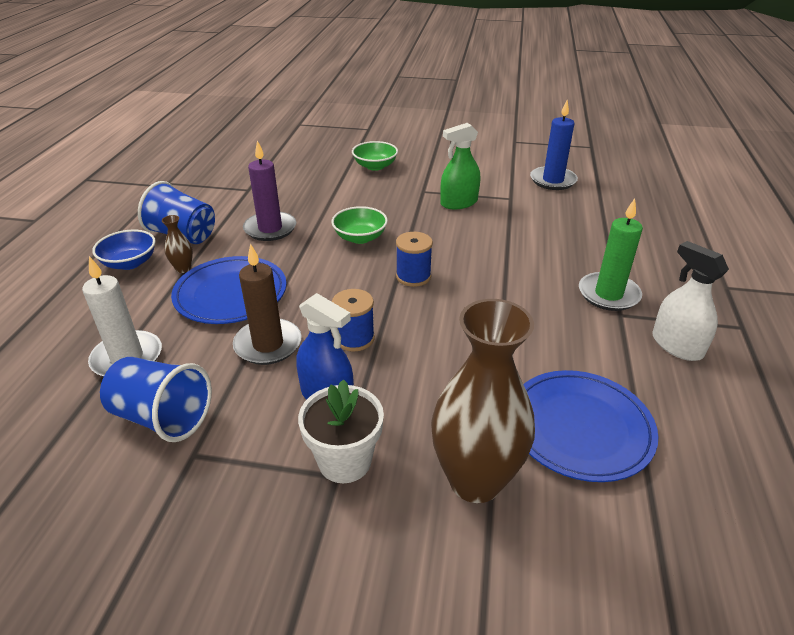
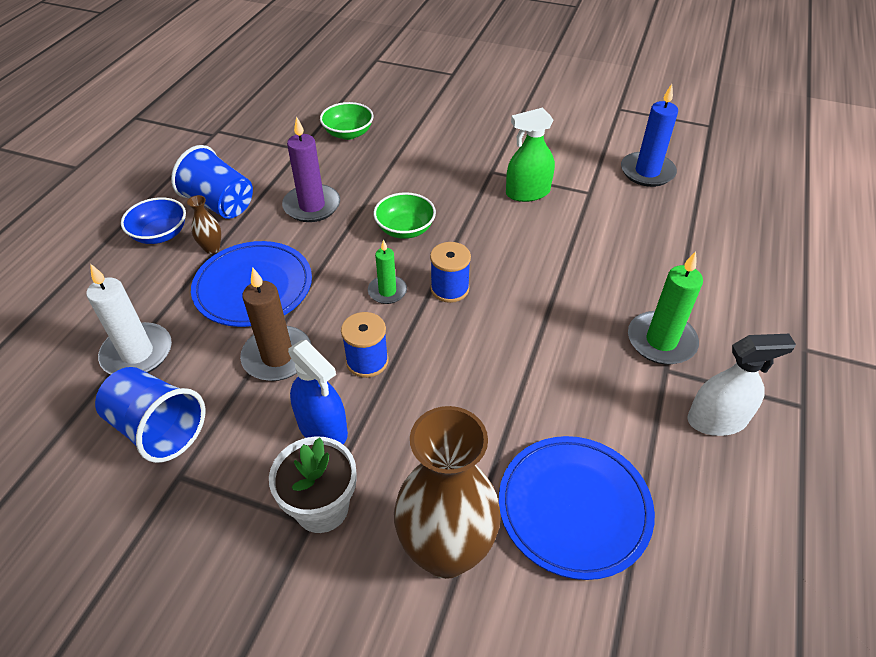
camera: 10 degrees right, 10 degrees up
(357, 284) = (387, 291): none -> green candle
(375, 166) = (446, 130): green bowl -> green bowl (348, 133)
(676, 345) = (717, 420): white spray bottle -> white spray bottle turned 105 degrees clockwise

